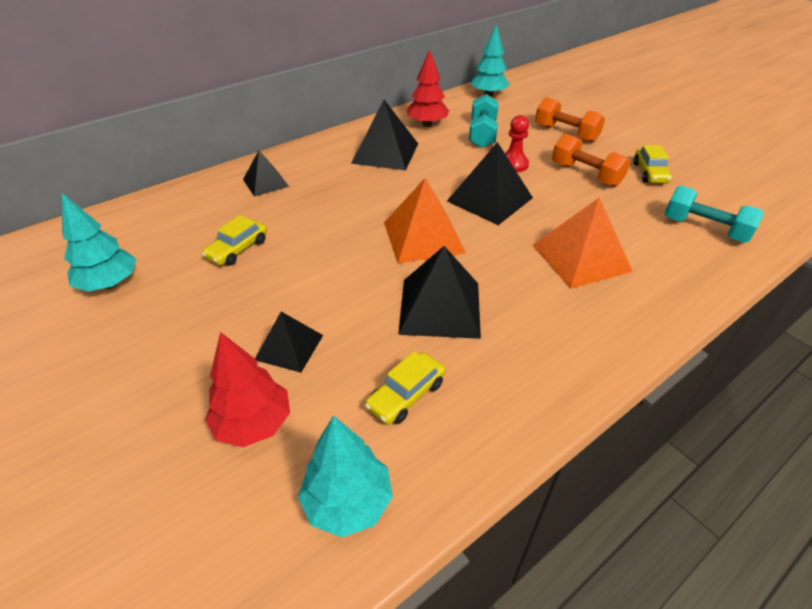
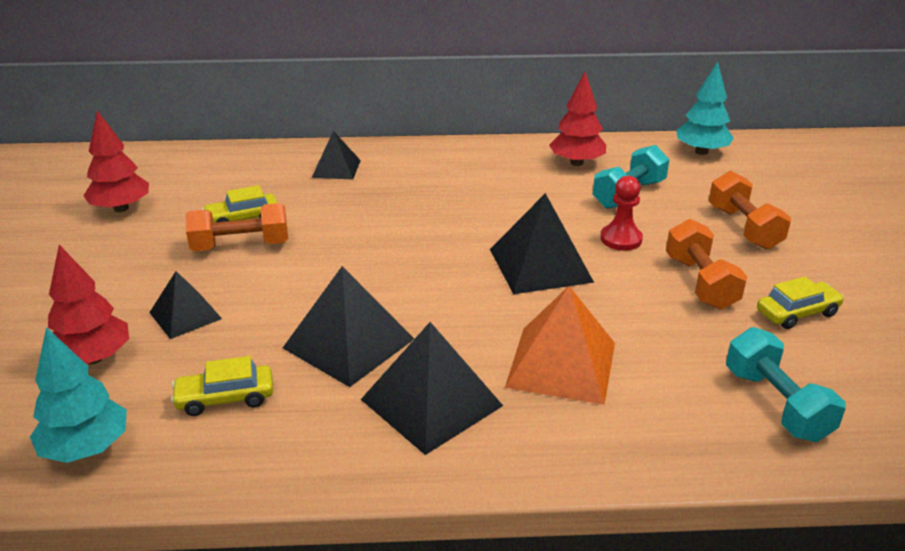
camera: 35 degrees right, 10 degrees down
(110, 284) = (121, 208): turquoise tree -> red tree
(264, 271) = (241, 246): none -> orange dumbbell
(385, 153) = (488, 178): black pyramid -> black pyramid (431, 402)
(423, 237) = (418, 274): orange pyramid -> none
(650, 173) = (797, 313): yellow car -> yellow car turned 150 degrees counterclockwise

